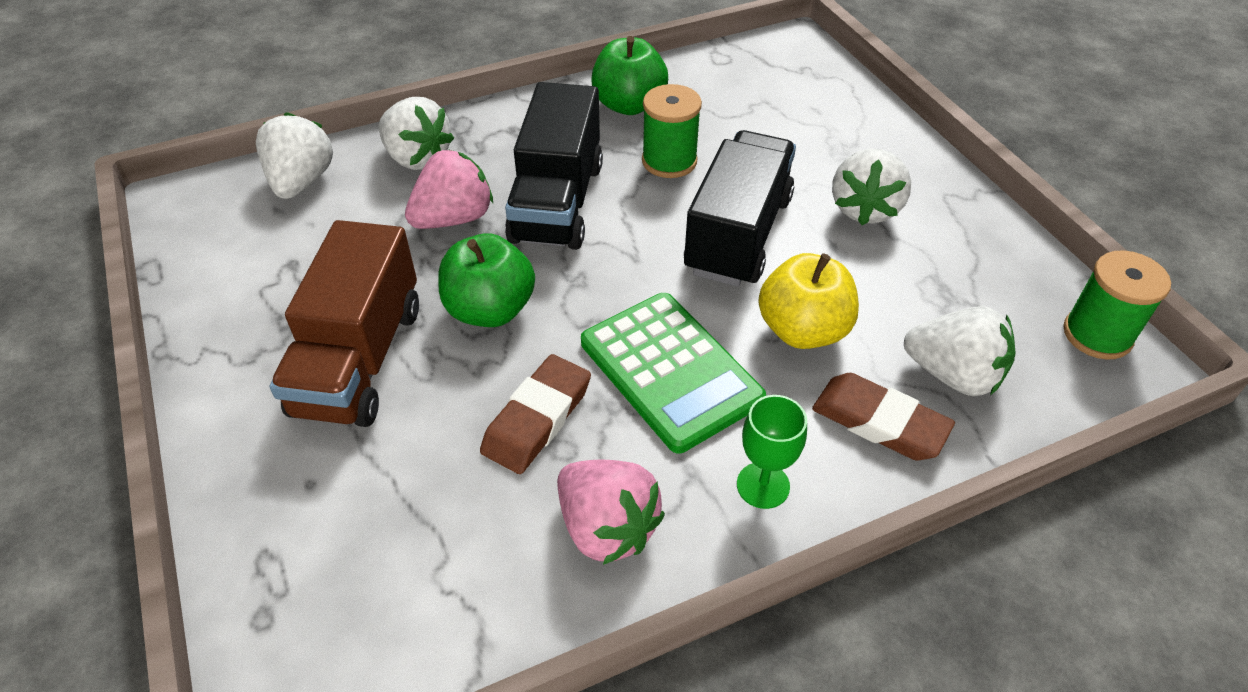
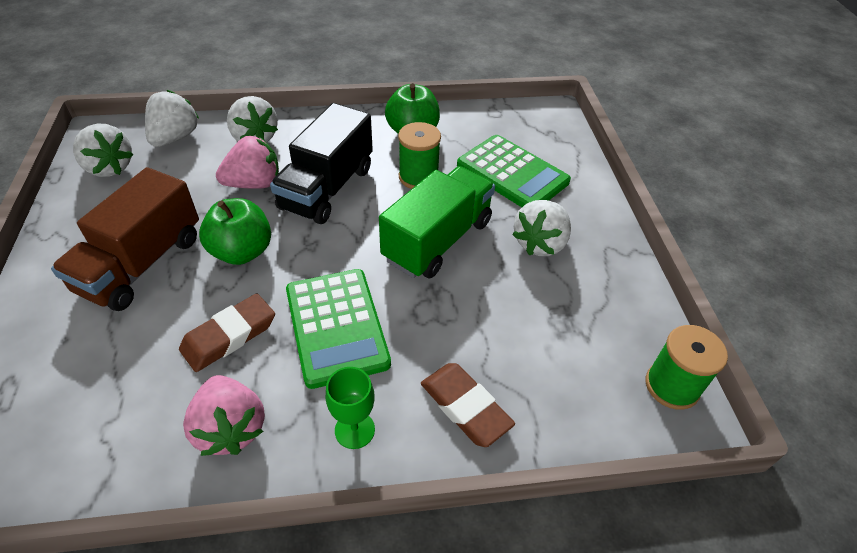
camera: 15 degrees right, 0 degrees up
(738, 235) = (437, 240): black truck -> green truck
(785, 131) = (512, 173): none -> green calculator
(802, 330) = (446, 322): yellow apple -> none
(953, 375) = (540, 386): white strawberry -> white strawberry (109, 167)

